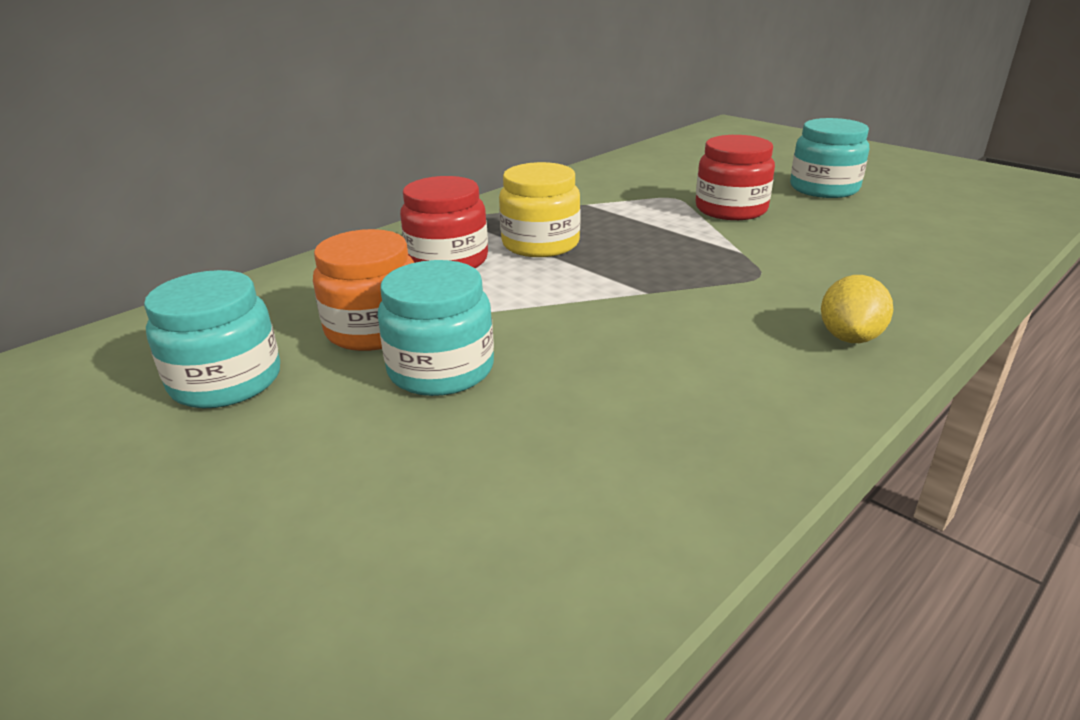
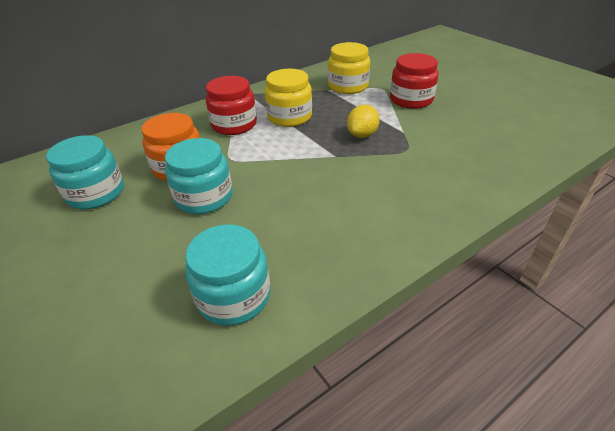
camera: 10 degrees right, 10 degrees up
(618, 197) = (348, 86): none -> yellow jar
(824, 188) = (476, 87): turquoise jar -> turquoise jar (234, 296)
(849, 337) = (438, 198): yellow lemon -> yellow lemon (362, 135)

